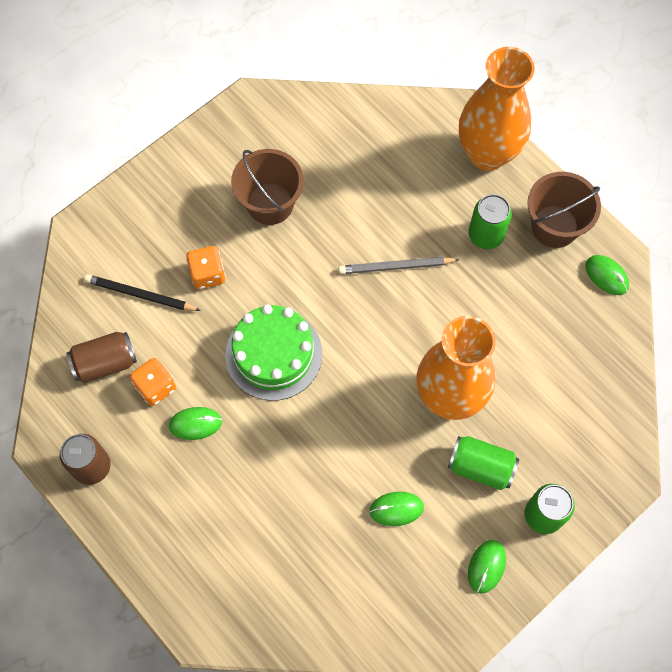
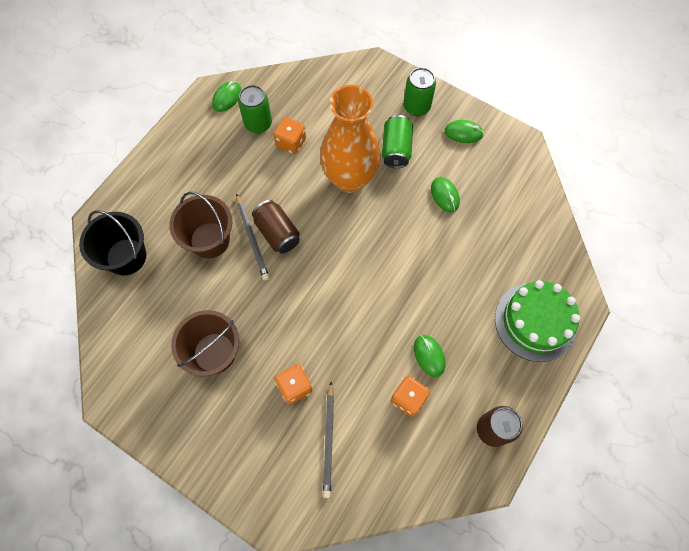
camera: 105 degrees left, 0 degrees up
(105, 363) = (400, 450): brown can -> brown can (277, 233)
(140, 295) = (329, 440): black pencil -> grey pencil
(274, 354) = (352, 311): green cake -> green cake (535, 321)
(408, 135) = (126, 257): none -> black bucket
(486, 235) = (210, 181): green can -> green can (258, 123)
(487, 154) = (135, 194): orange vase -> none
(519, 338) = (291, 143): none -> orange dice
(554, 226) = (192, 136): brown bucket -> brown bucket (209, 240)

